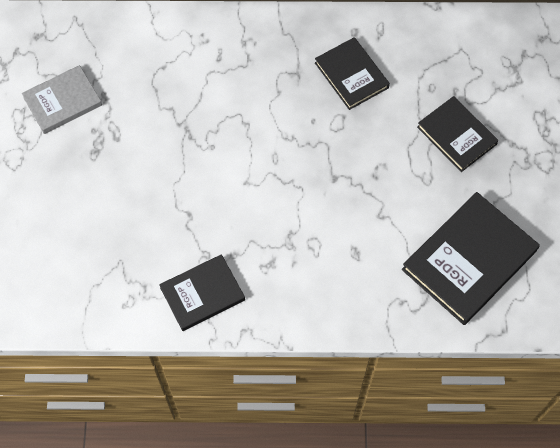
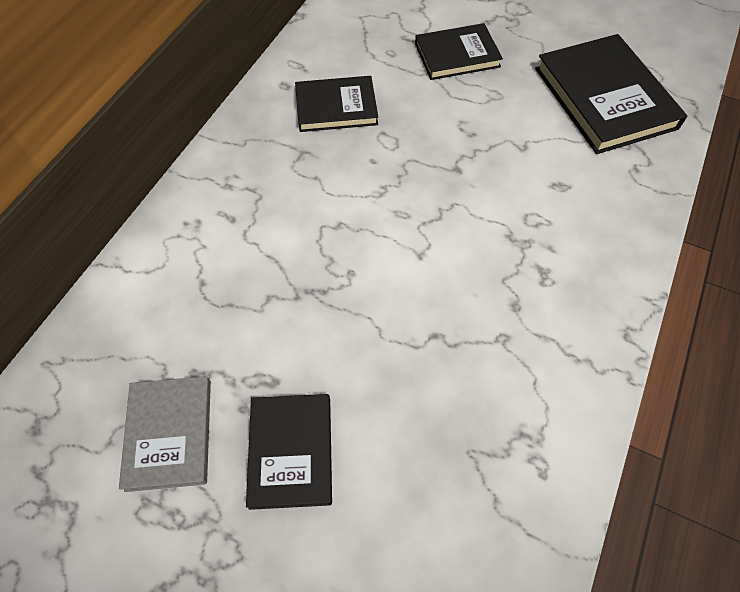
camera: 65 degrees left, 5 degrees down
(202, 294) = (559, 364): black book -> black book (291, 451)

